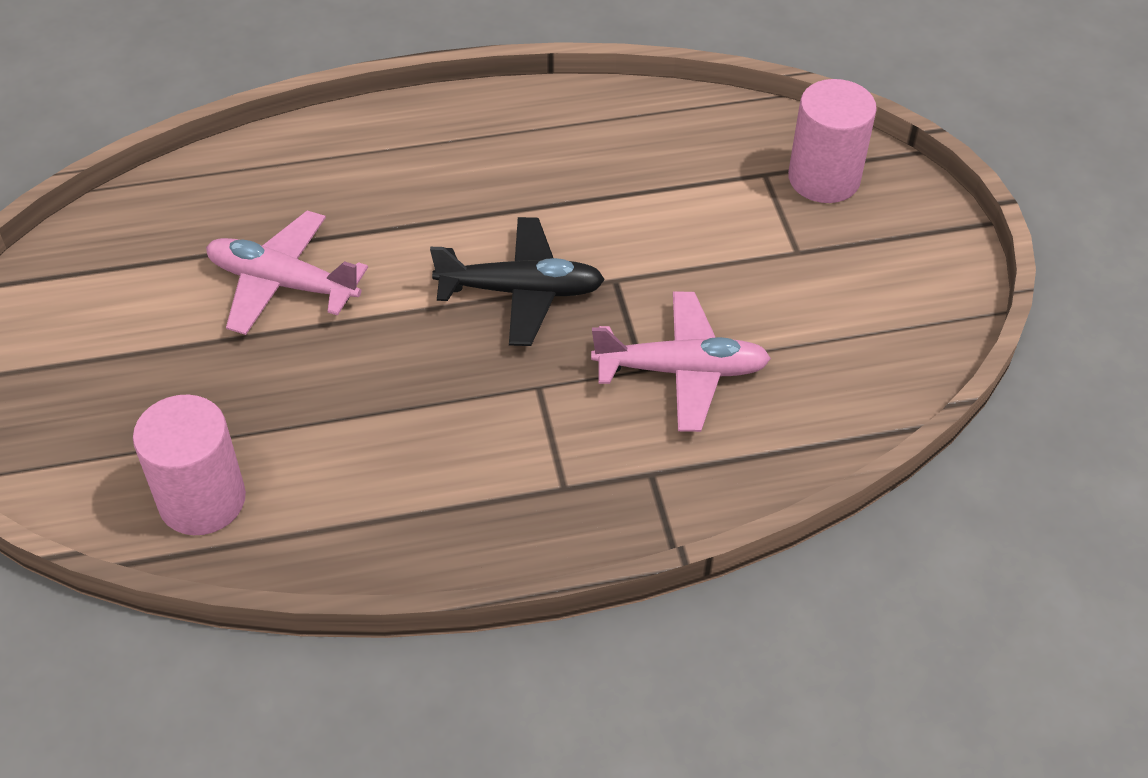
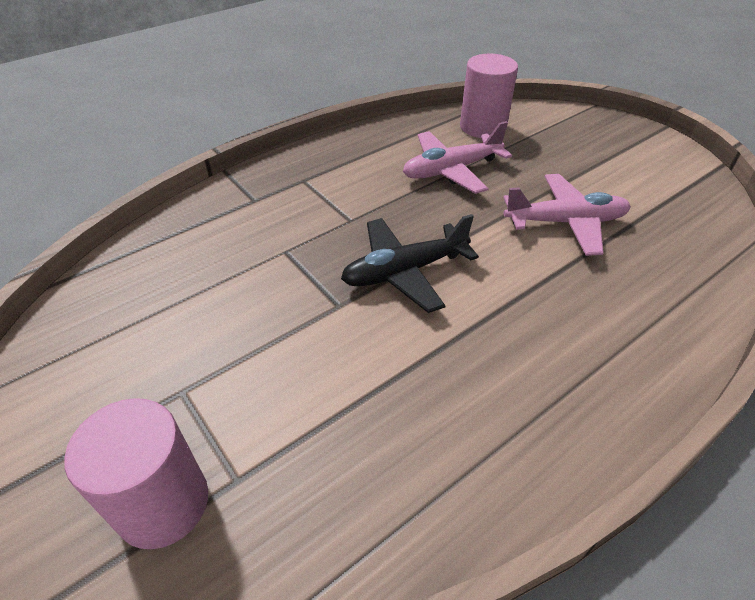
camera: 155 degrees right, 5 degrees down
(681, 371) = (256, 258): pink plane -> pink plane (451, 170)

